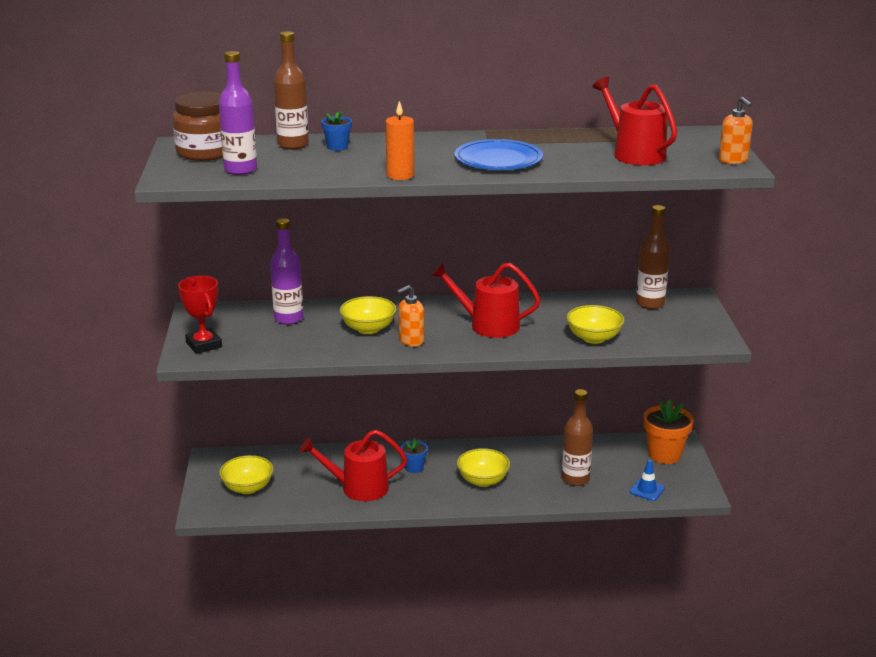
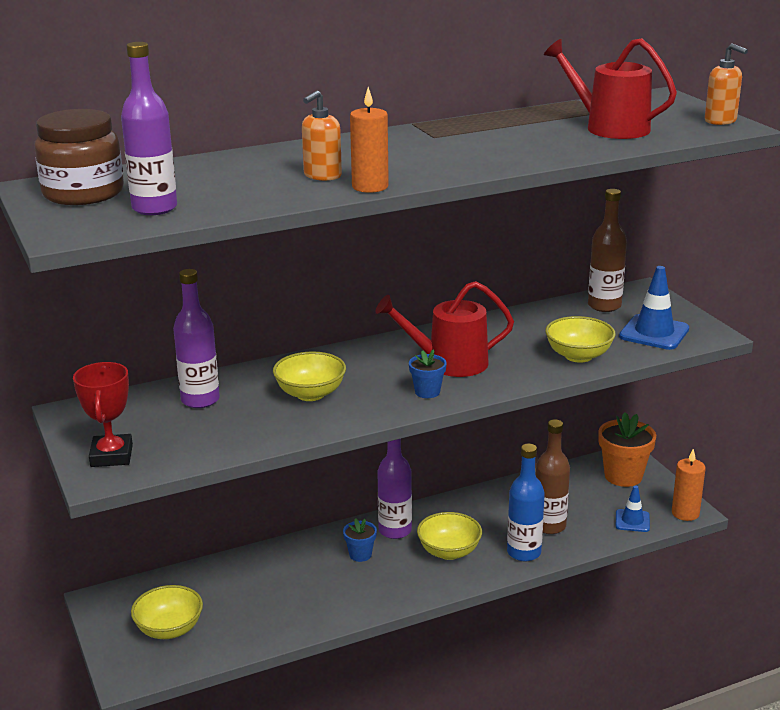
camera: 20 degrees left, 0 degrees up
(204, 345) = (111, 456): red trophy -> red trophy turned 45 degrees clockwise
(293, 145) = (192, 169): brown bottle -> none
(337, 147) = (253, 164): blue flower pot -> blue flower pot (427, 392)
(358, 488) = (309, 596): red watering can -> none
(411, 341) = (374, 399): orange soap dispenser -> orange soap dispenser (322, 176)
(451, 456) = (395, 530): none -> purple bottle
(498, 160) = (466, 153): blue plate -> none
(541, 494) = (524, 552): none -> blue bottle
(672, 331) = (654, 333): none -> blue traffic cone
(696, 494) = (685, 513): none -> orange candle

